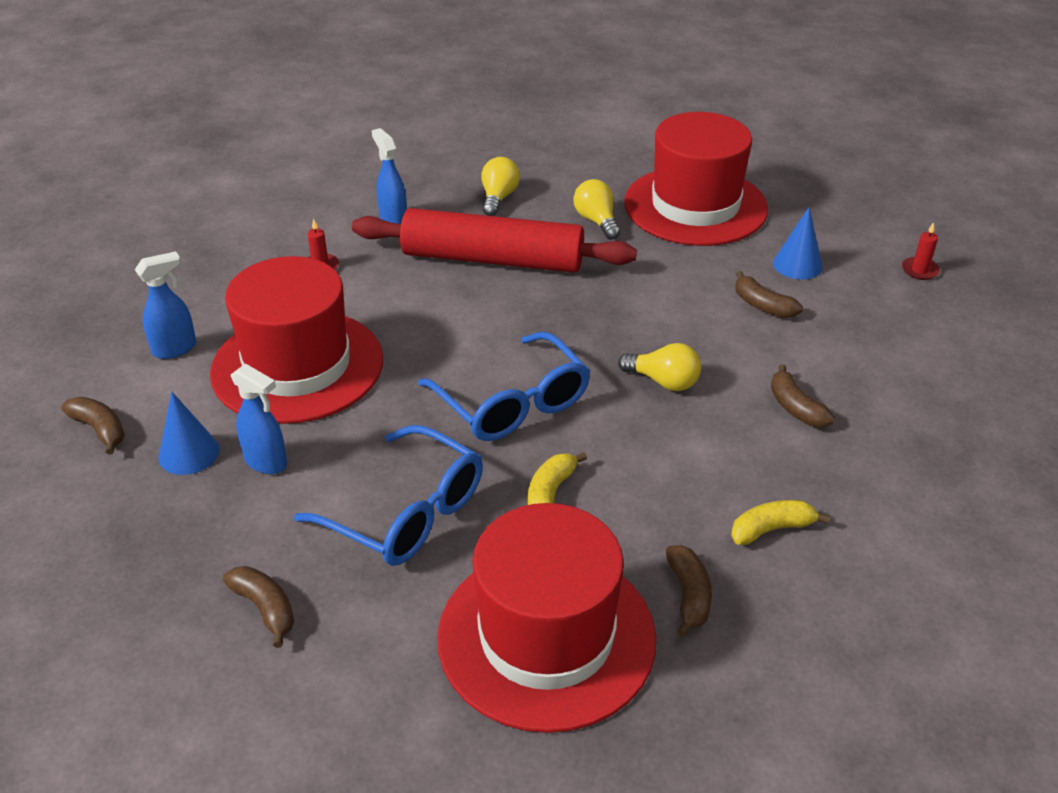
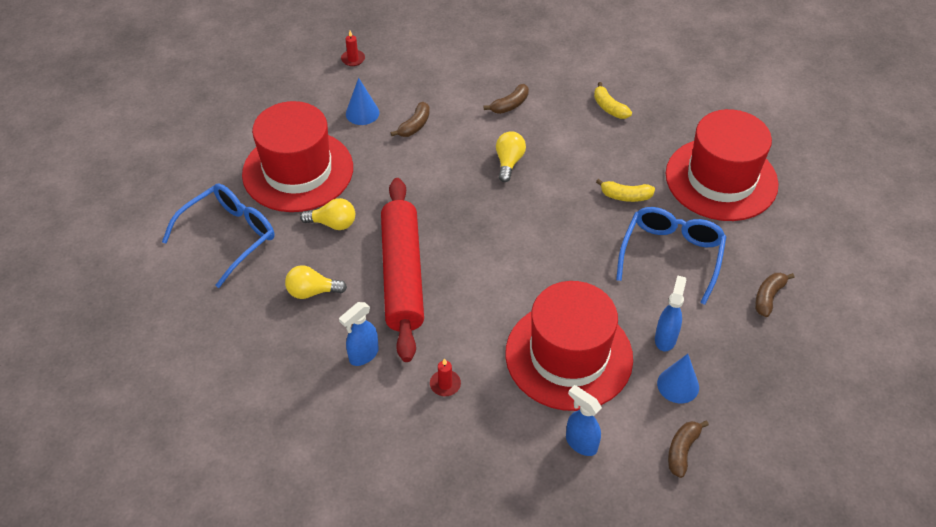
camera: 105 degrees left, 10 degrees up
(512, 403) = (557, 229): blue glasses -> blue glasses (229, 237)
(596, 221) = (333, 223): yellow light bulb -> yellow light bulb turned 135 degrees counterclockwise
(688, 595) = (668, 132): brown banana -> none

